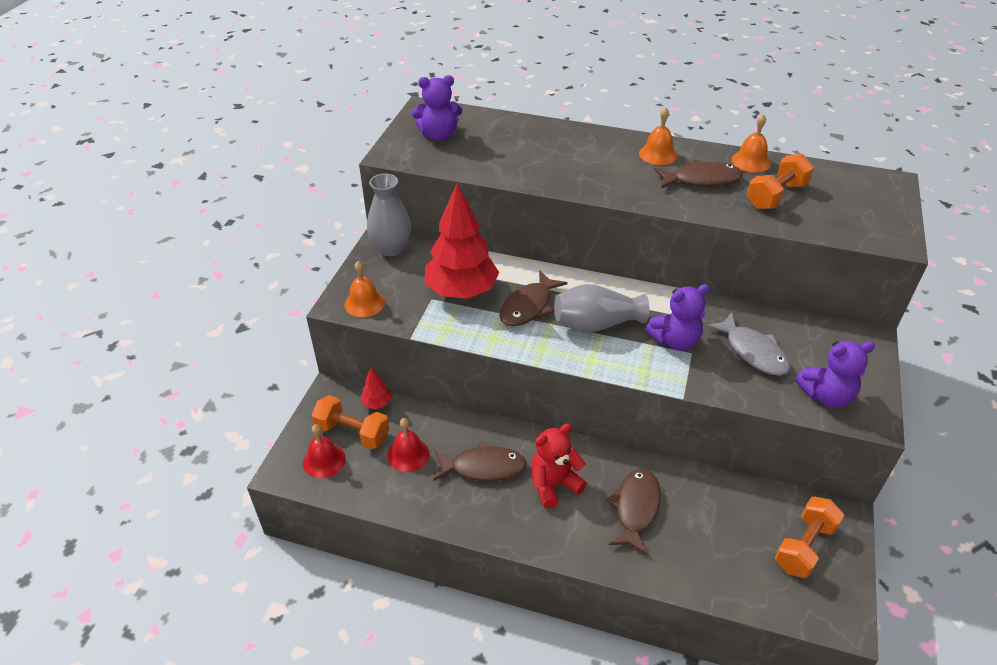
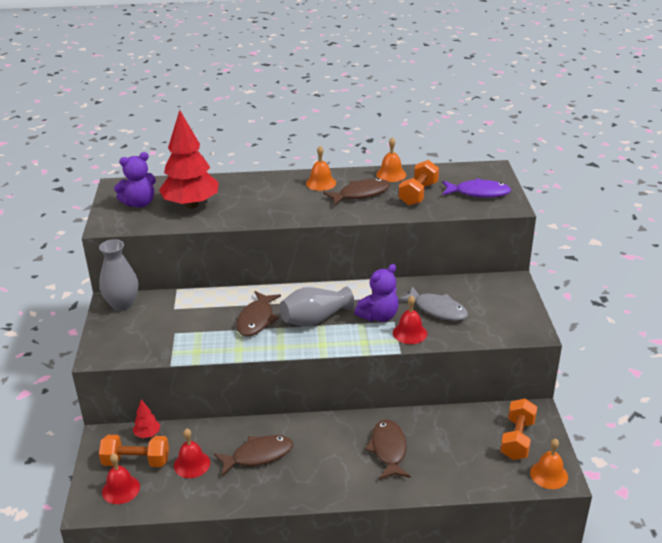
camera: 20 degrees left, 10 degrees down
(364, 303) = (119, 350): orange bell -> orange bell (549, 474)
(461, 291) = (197, 321): red tree -> red tree (191, 205)
(554, 484) = (319, 451): red teddy bear -> none
(705, 374) = (410, 333): none -> red bell
(826, 396) = (498, 325): purple teddy bear -> none
(858, 212) = (478, 193): none -> purple fish

